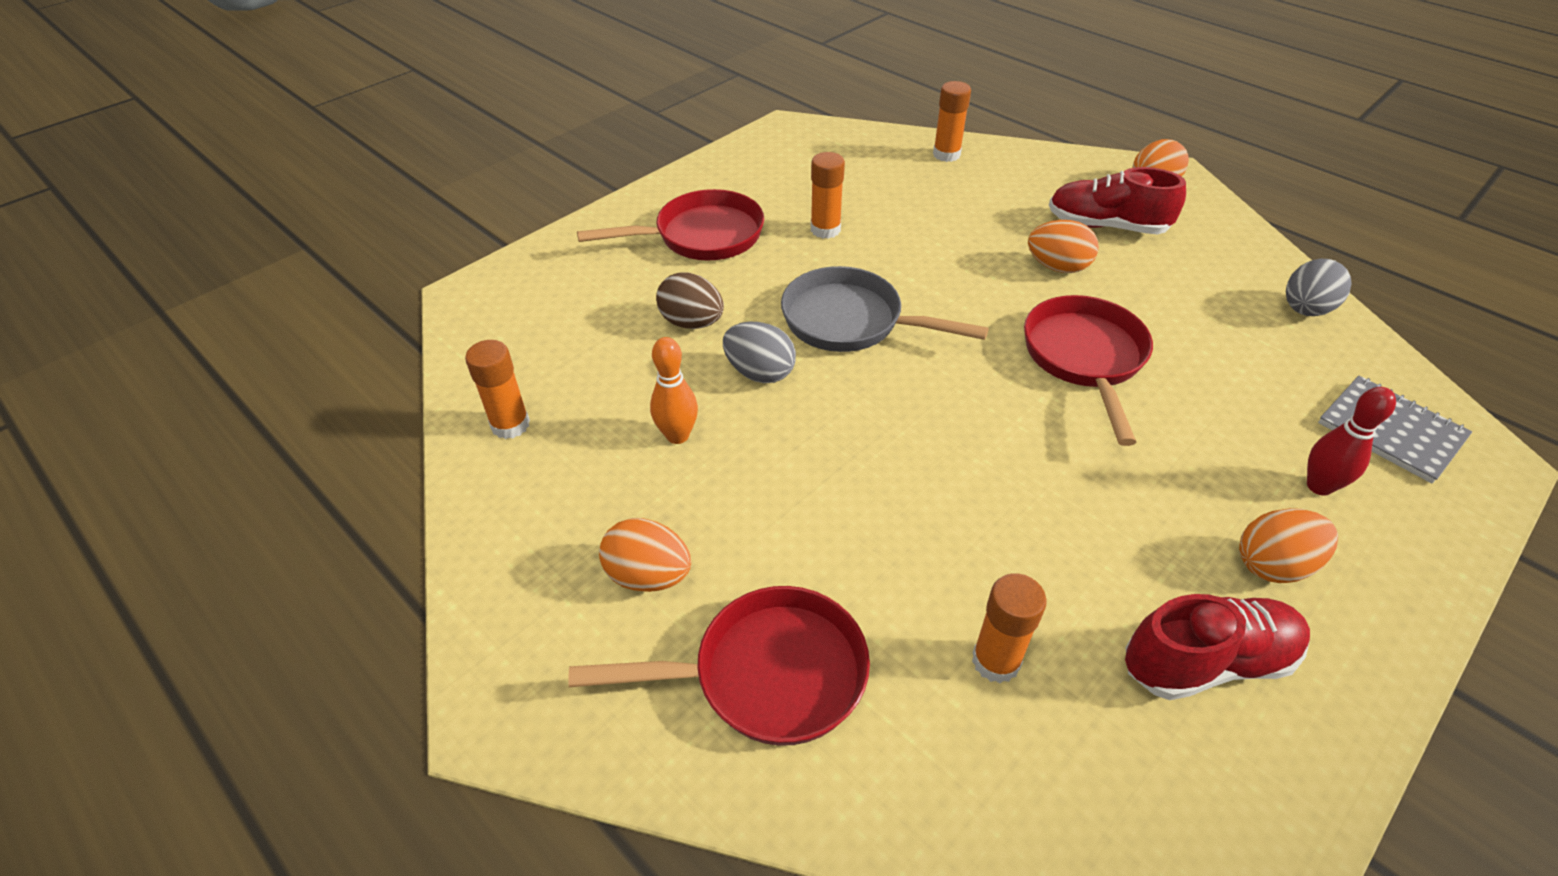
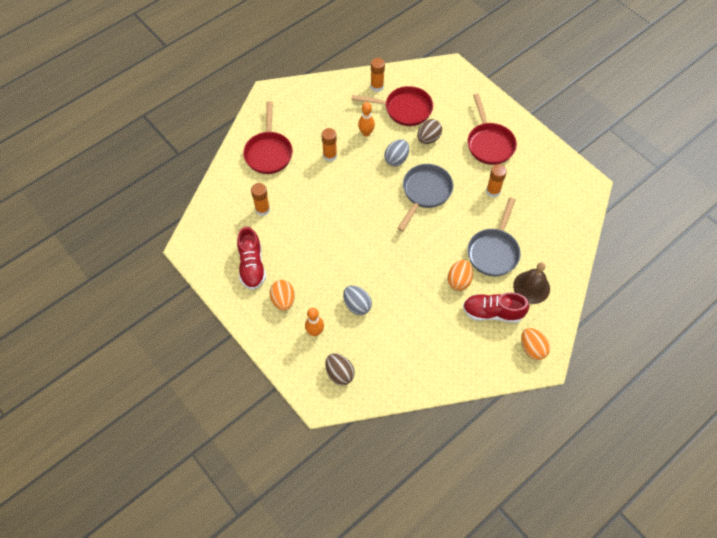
camera: 95 degrees right, 15 degrees up
(649, 576) = (307, 125): orange egg -> none
(946, 154) = (563, 254): orange glue stick -> orange glue stick (330, 155)
(970, 227) = (494, 251): none -> grey pan
(1029, 186) = (531, 287): none -> brown bell
(1085, 359) = (394, 273): red pan -> red pan (404, 109)
(1106, 226) = (492, 312): red shoe -> red shoe turned 105 degrees counterclockwise
(1305, 310) = (419, 377): grey egg -> grey egg (357, 305)
(1319, 486) = (315, 332): red bowling pin -> orange bowling pin
(1390, 431) = (339, 373): grey notebook -> brown egg

